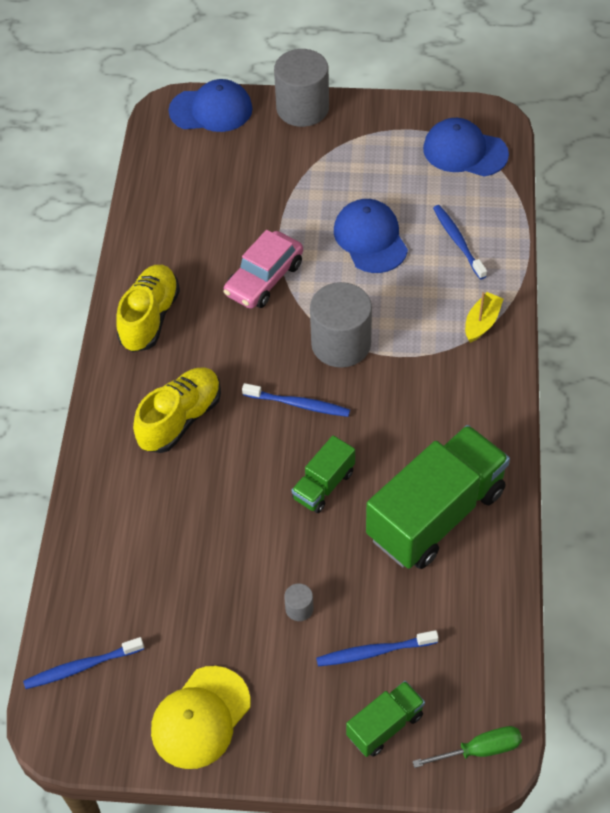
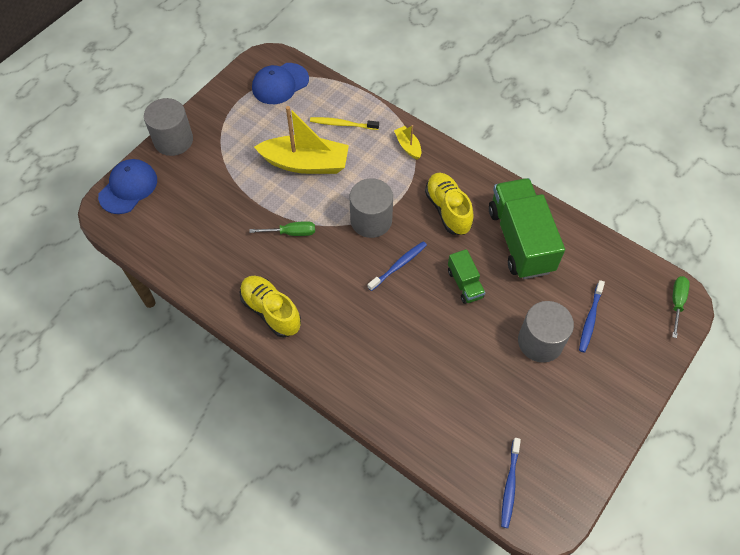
camera: 60 degrees left, 5 degrees up
(180, 419) = (363, 334): yellow shoe -> yellow shoe (448, 210)
(200, 717) = (583, 433): yellow cap -> none
(264, 279) = (291, 233): pink car -> green screwdriver
(299, 608) = (540, 342): grey cylinder -> grey cylinder, size x2.40
(370, 238) = (305, 163): blue cap -> yellow boat
(385, 725) = (639, 339): green truck -> none
(458, 241) = (342, 124): blue toothbrush -> yellow toothbrush

